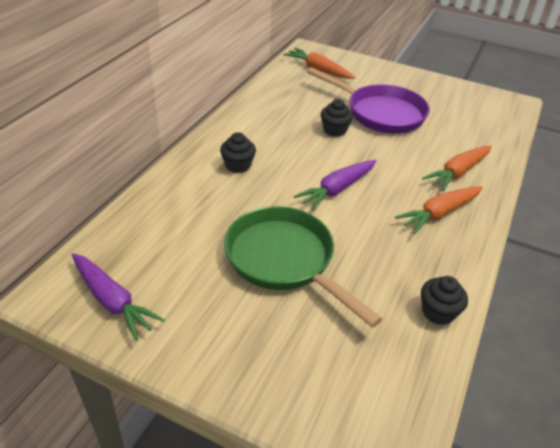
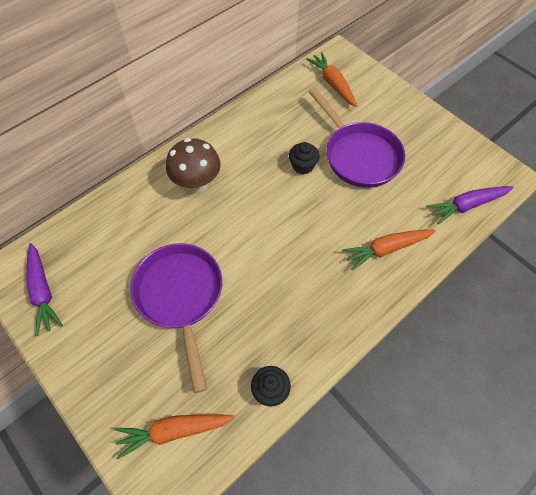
camera: 25 degrees right, 20 degrees up
(238, 165) = (197, 184): black cupcake -> brown mushroom
(284, 260) = (180, 296): green pan -> purple pan
(337, 189) = (264, 236): purple carrot -> purple carrot (466, 205)
(439, 214) = (337, 290): orange carrot -> orange carrot (174, 430)

